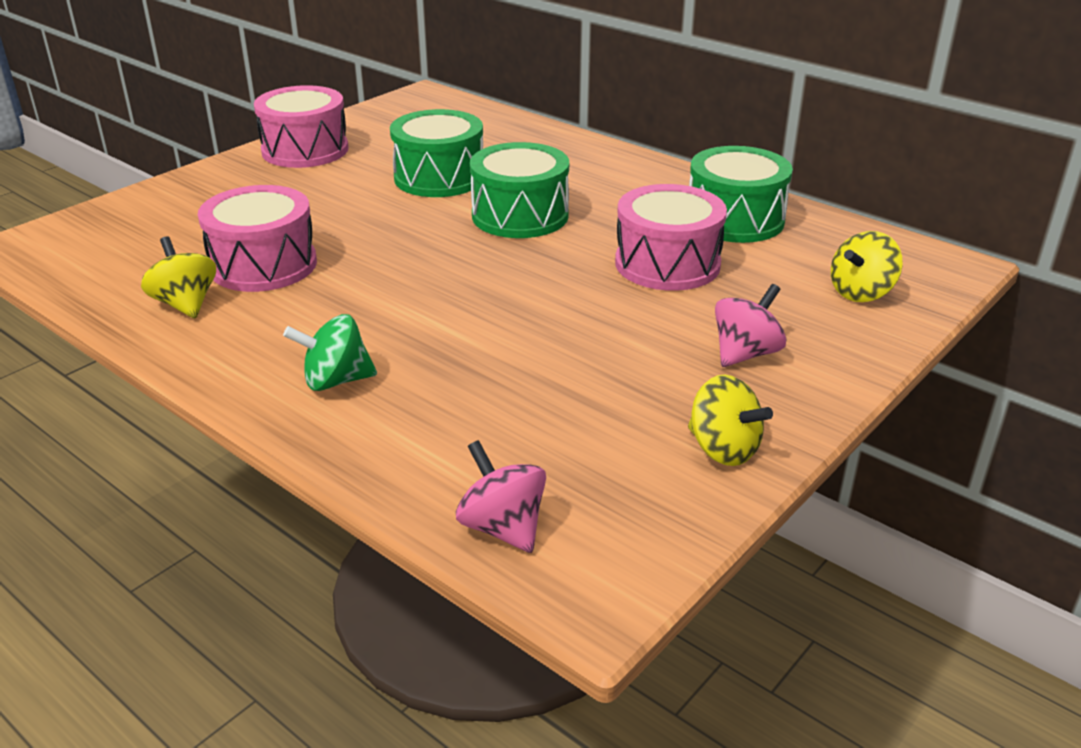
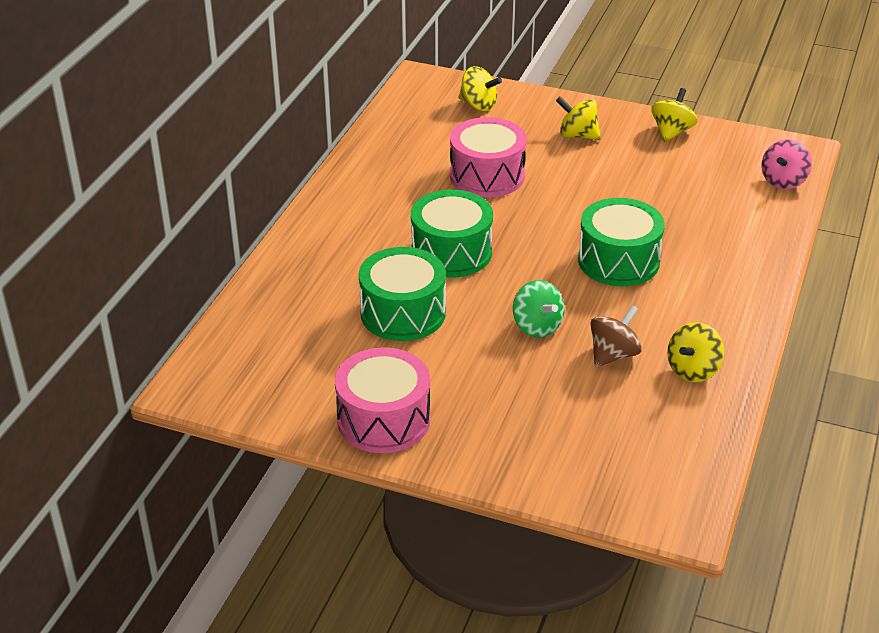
camera: 110 degrees left, 5 degrees up
(263, 265) = (613, 355): pink drum -> brown spinning top
(335, 381) = (720, 268): green spinning top -> green spinning top (537, 326)
(735, 220) = (401, 158): green drum -> green drum (618, 261)
(745, 353) = (577, 135): pink spinning top -> yellow spinning top

